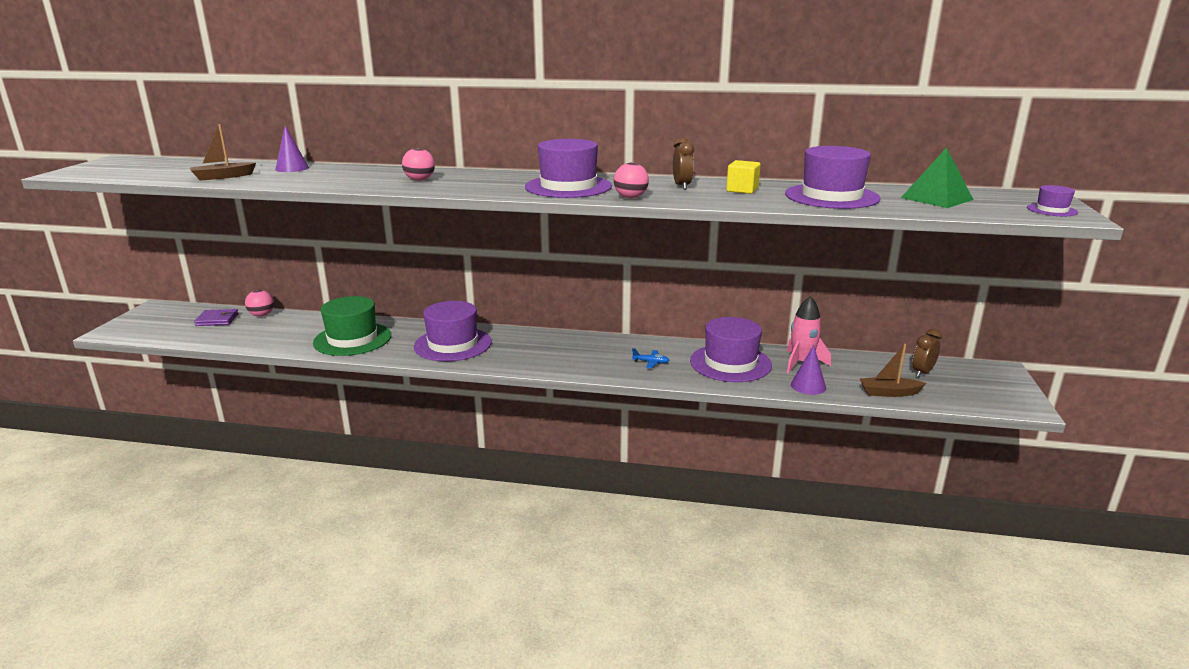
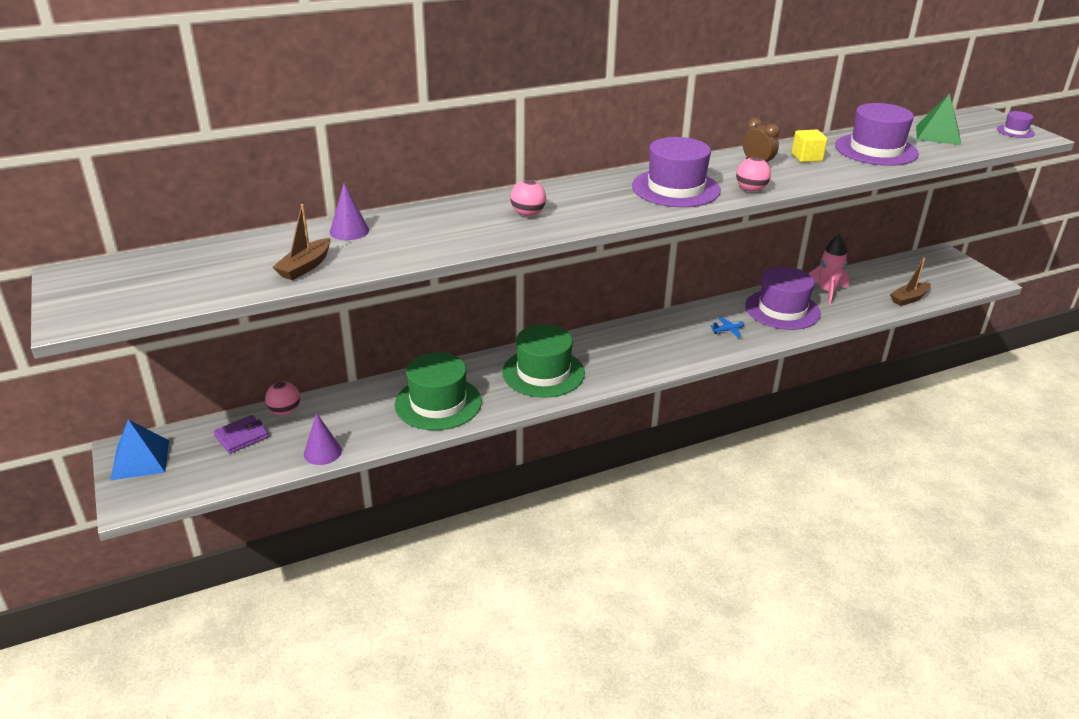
camera: 35 degrees left, 10 degrees up
(152, 314) = (140, 460): none -> blue pyramid
(453, 344) = (543, 373): purple hat -> green hat
(808, 386) = (857, 312): purple cone -> purple cone (322, 452)
(922, 372) = (905, 273): brown clock -> none

